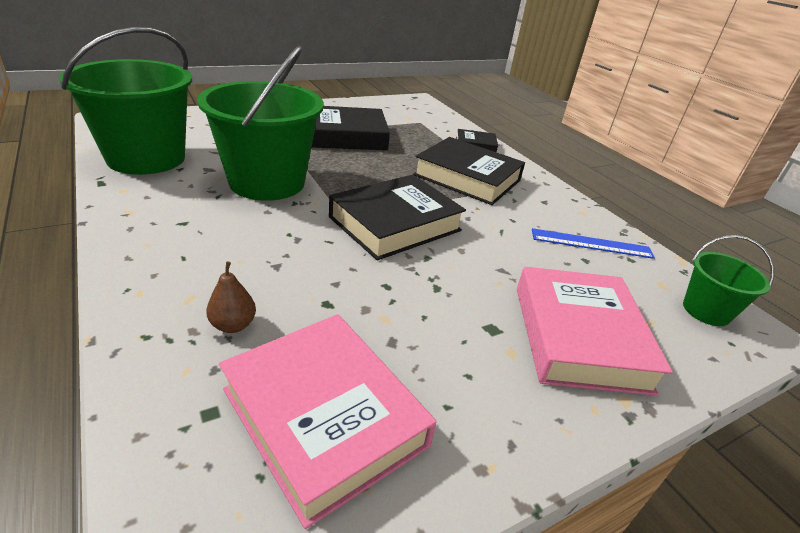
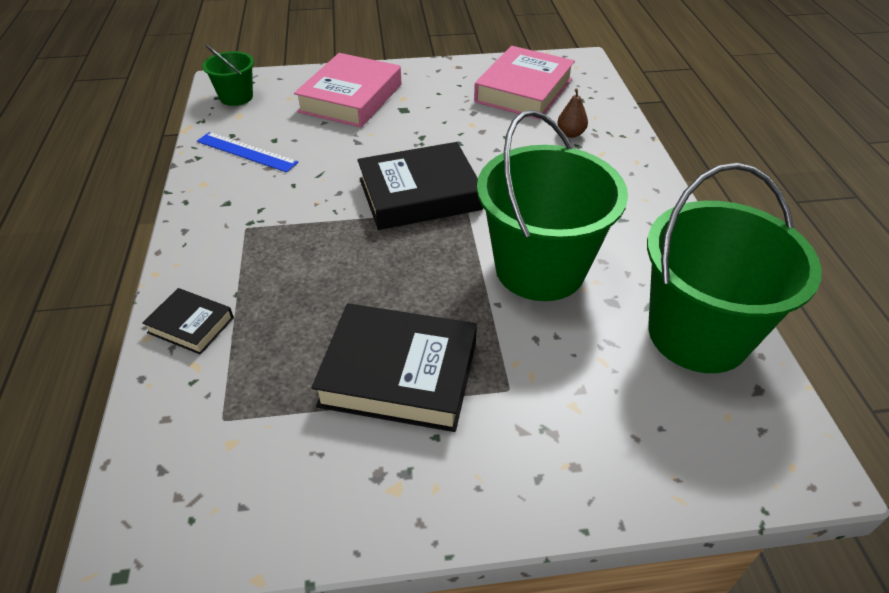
camera: 155 degrees left, 10 degrees up
(324, 417) = (524, 90): pink book -> pink book turned 45 degrees clockwise
(467, 178) = (281, 250): black book -> none

